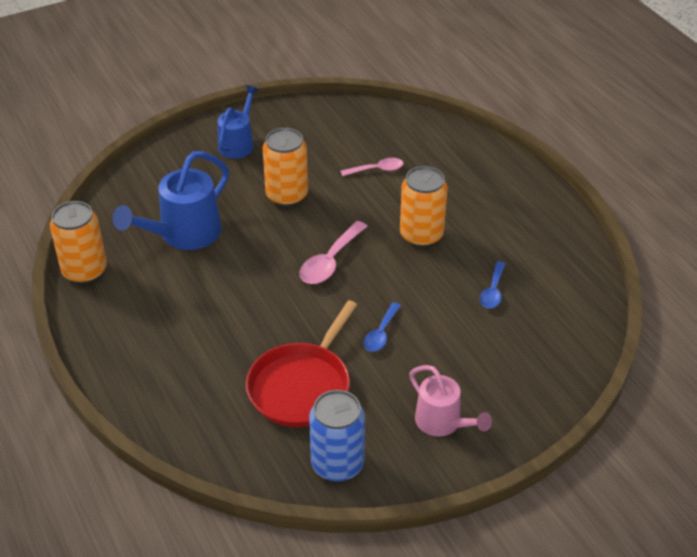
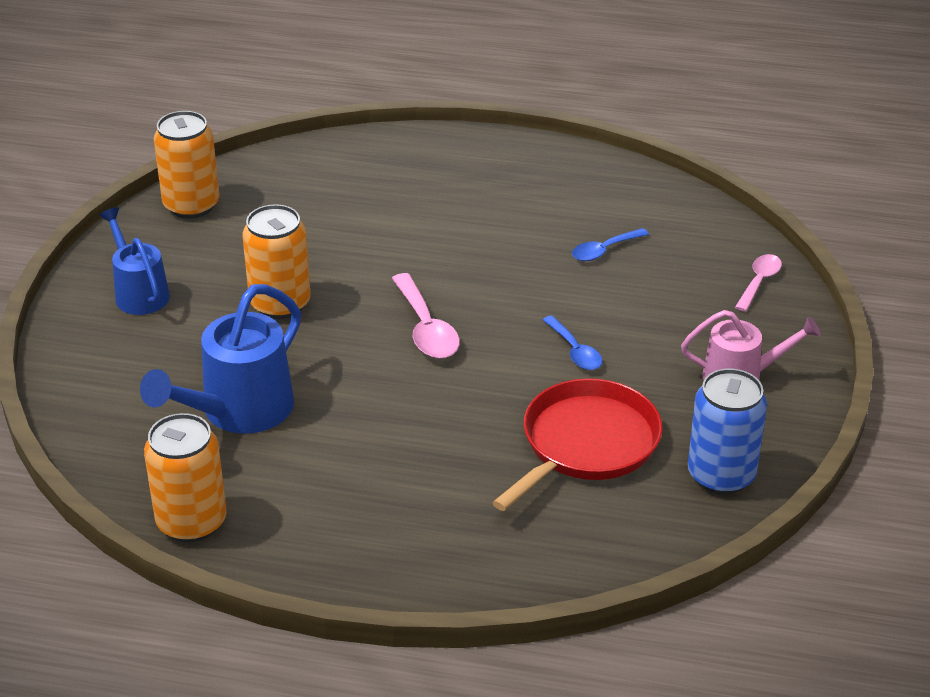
camera: 50 degrees left, 5 degrees down
(183, 235) = (237, 412): blue watering can -> blue watering can turned 45 degrees clockwise
(301, 386) = (586, 444): red pan -> red pan turned 120 degrees counterclockwise
(377, 169) = (328, 223): pink spoon -> pink spoon (759, 282)
(421, 235) = (467, 249): orange can -> orange can (191, 205)
(493, 291) = (604, 250): blue spoon -> blue spoon turned 90 degrees clockwise

